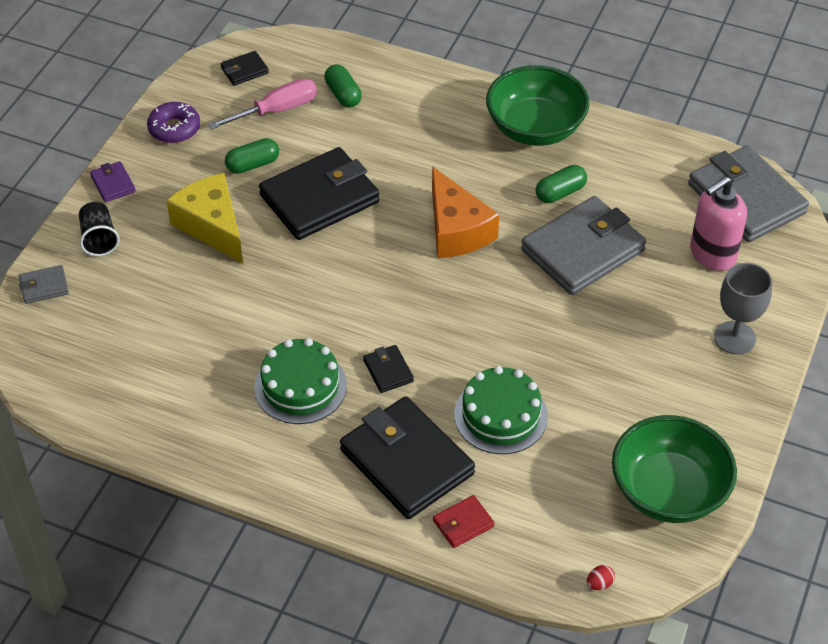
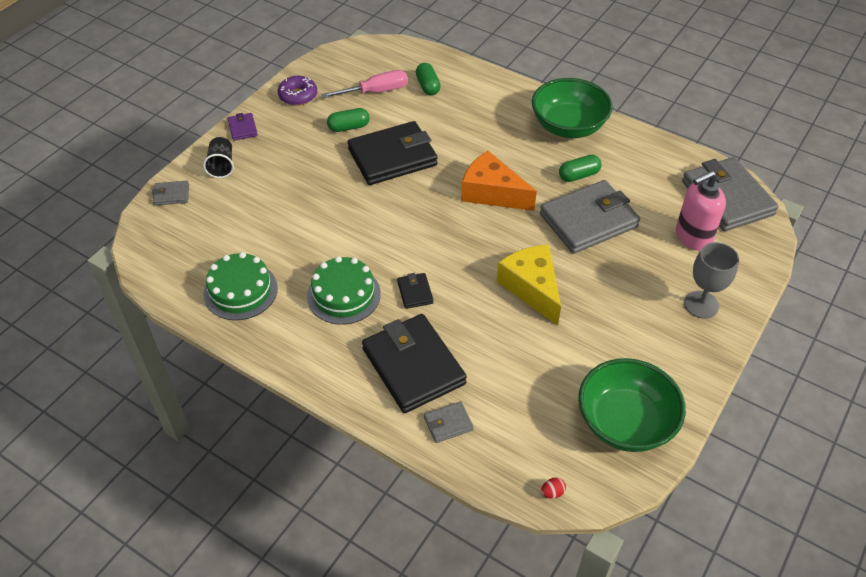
camera: 10 degrees right, 0 degrees up
(212, 226) = (307, 167): yellow cheese -> yellow cheese (532, 288)
(244, 70) = (359, 62): black wallet -> none
(456, 230) = (492, 193): orange cheese -> orange cheese turned 135 degrees clockwise
(463, 523) = (448, 424): red wallet -> grey wallet
(501, 415) = (497, 340): green cake -> green cake (240, 291)

